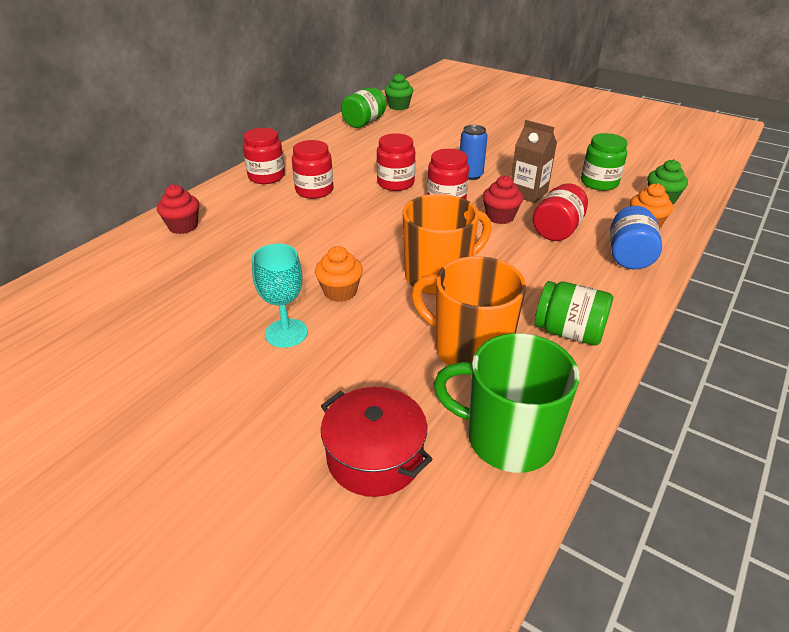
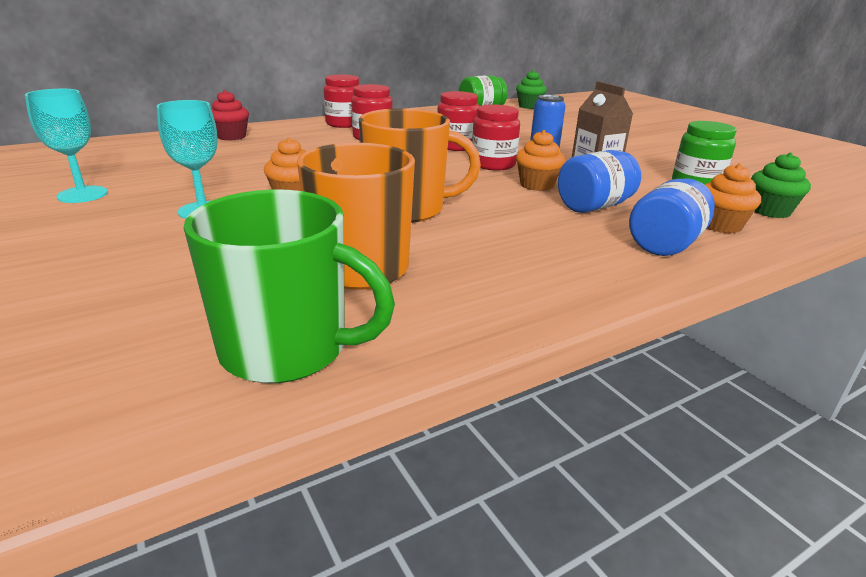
camera: 25 degrees right, 10 degrees down
(152, 351) = (82, 194): none -> turquoise goblet
(375, 457) = (129, 316): red pot -> none
(500, 217) = (536, 185): red cupcake -> orange cupcake
(507, 438) = (288, 349): green mug -> green mug turned 150 degrees clockwise
(557, 230) = (594, 206): red jar -> blue jar
(568, 332) = (497, 284): green jar -> none

